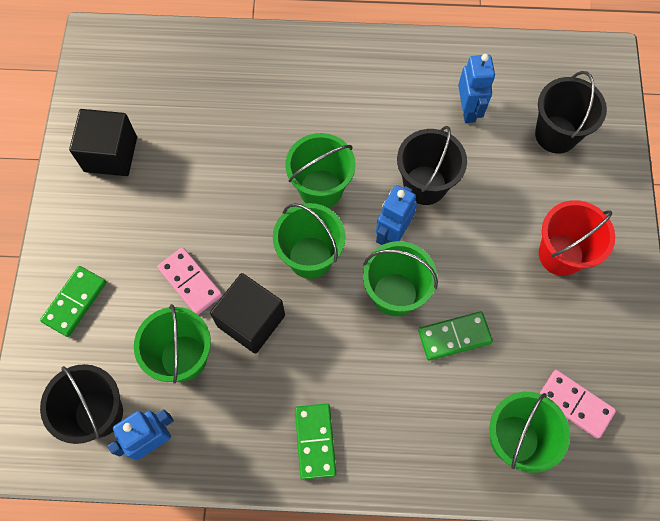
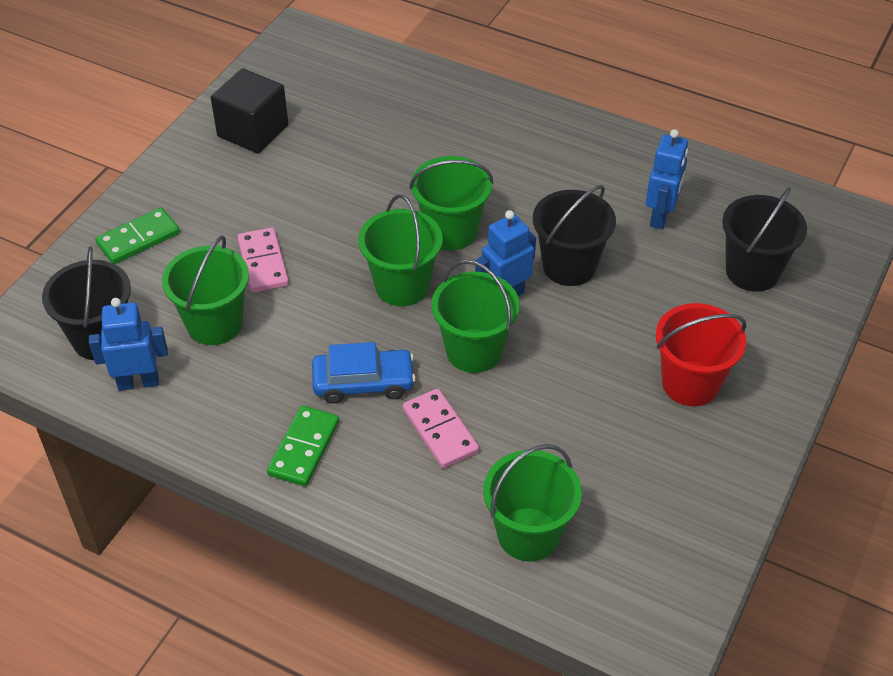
camera: 25 degrees right, 20 degrees down
(251, 320) = (304, 318): black cube -> none
(328, 360) = (363, 382): none -> blue car
(454, 336) = (517, 413): green domino -> none
(575, 404) = (621, 529): pink domino -> pink domino (440, 430)

